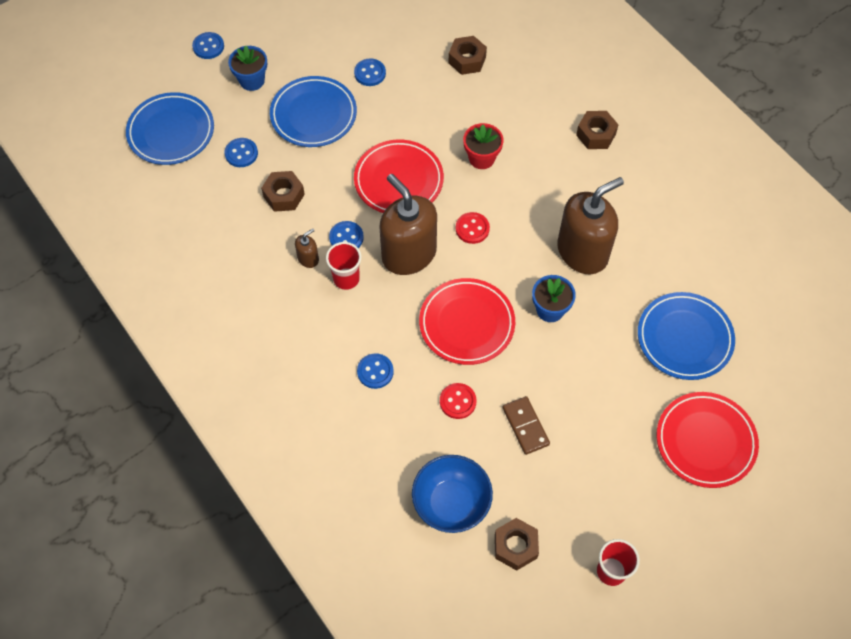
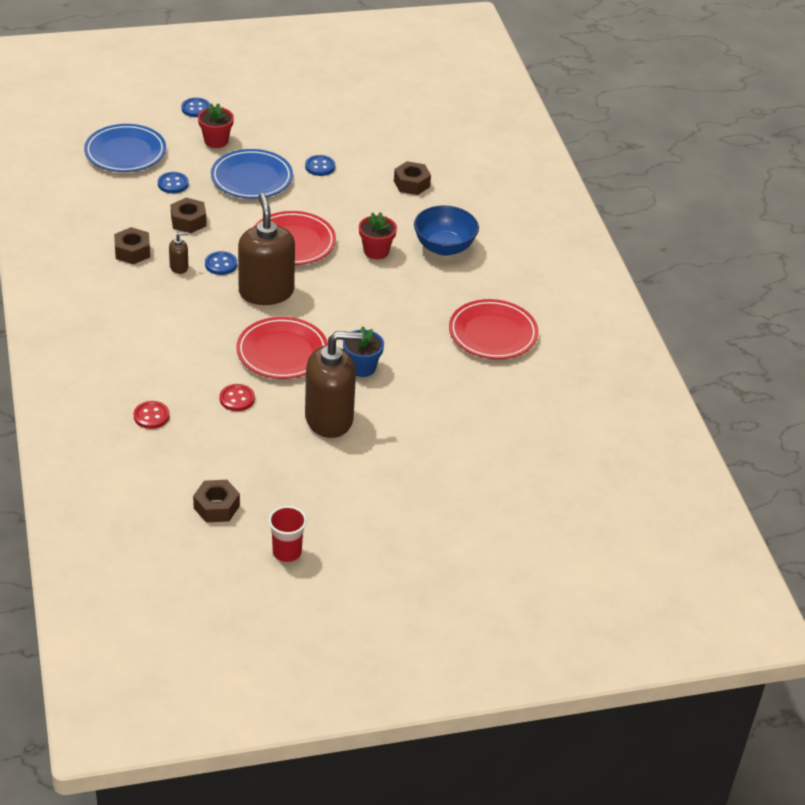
camera: 20 degrees right, 20 degrees down
(252, 80) = (216, 141): blue flower pot -> red flower pot
(346, 279) = (201, 290): red cup -> none
(375, 371) = (181, 356): blue button -> none
(451, 503) = (183, 460): blue bowl -> blue bowl (444, 247)
(472, 229) = (333, 293): red button -> red button (151, 416)
(525, 426) = (283, 434): brown domino -> none
(582, 252) = (419, 340): brown soap dispenser -> brown soap dispenser (329, 419)
(596, 134) = (490, 268): brown nut -> brown nut (132, 252)
(684, 338) = (468, 426): blue plate -> none
(705, 441) = (435, 500): red plate -> red plate (493, 334)

